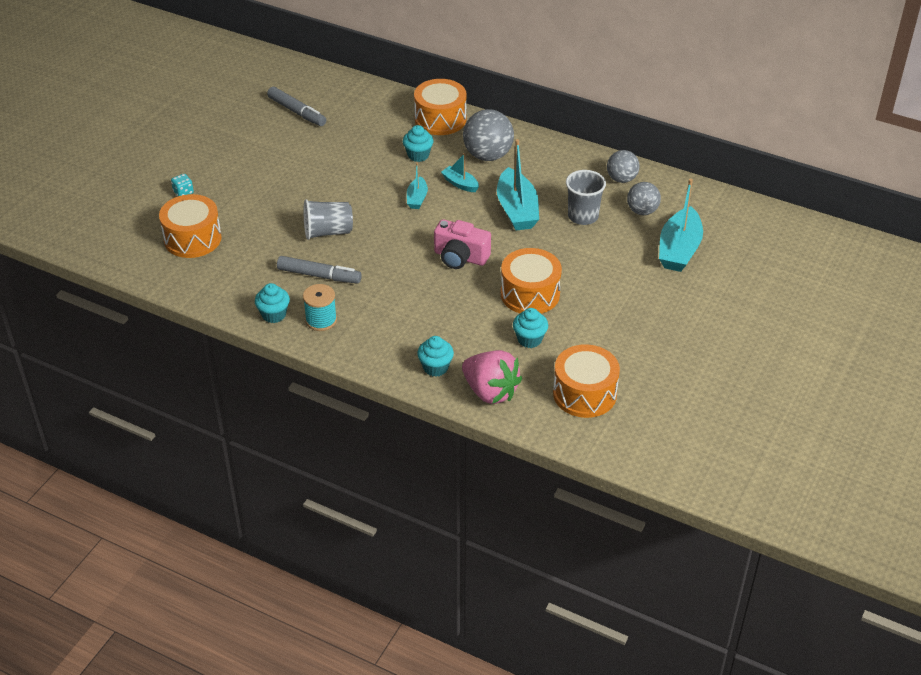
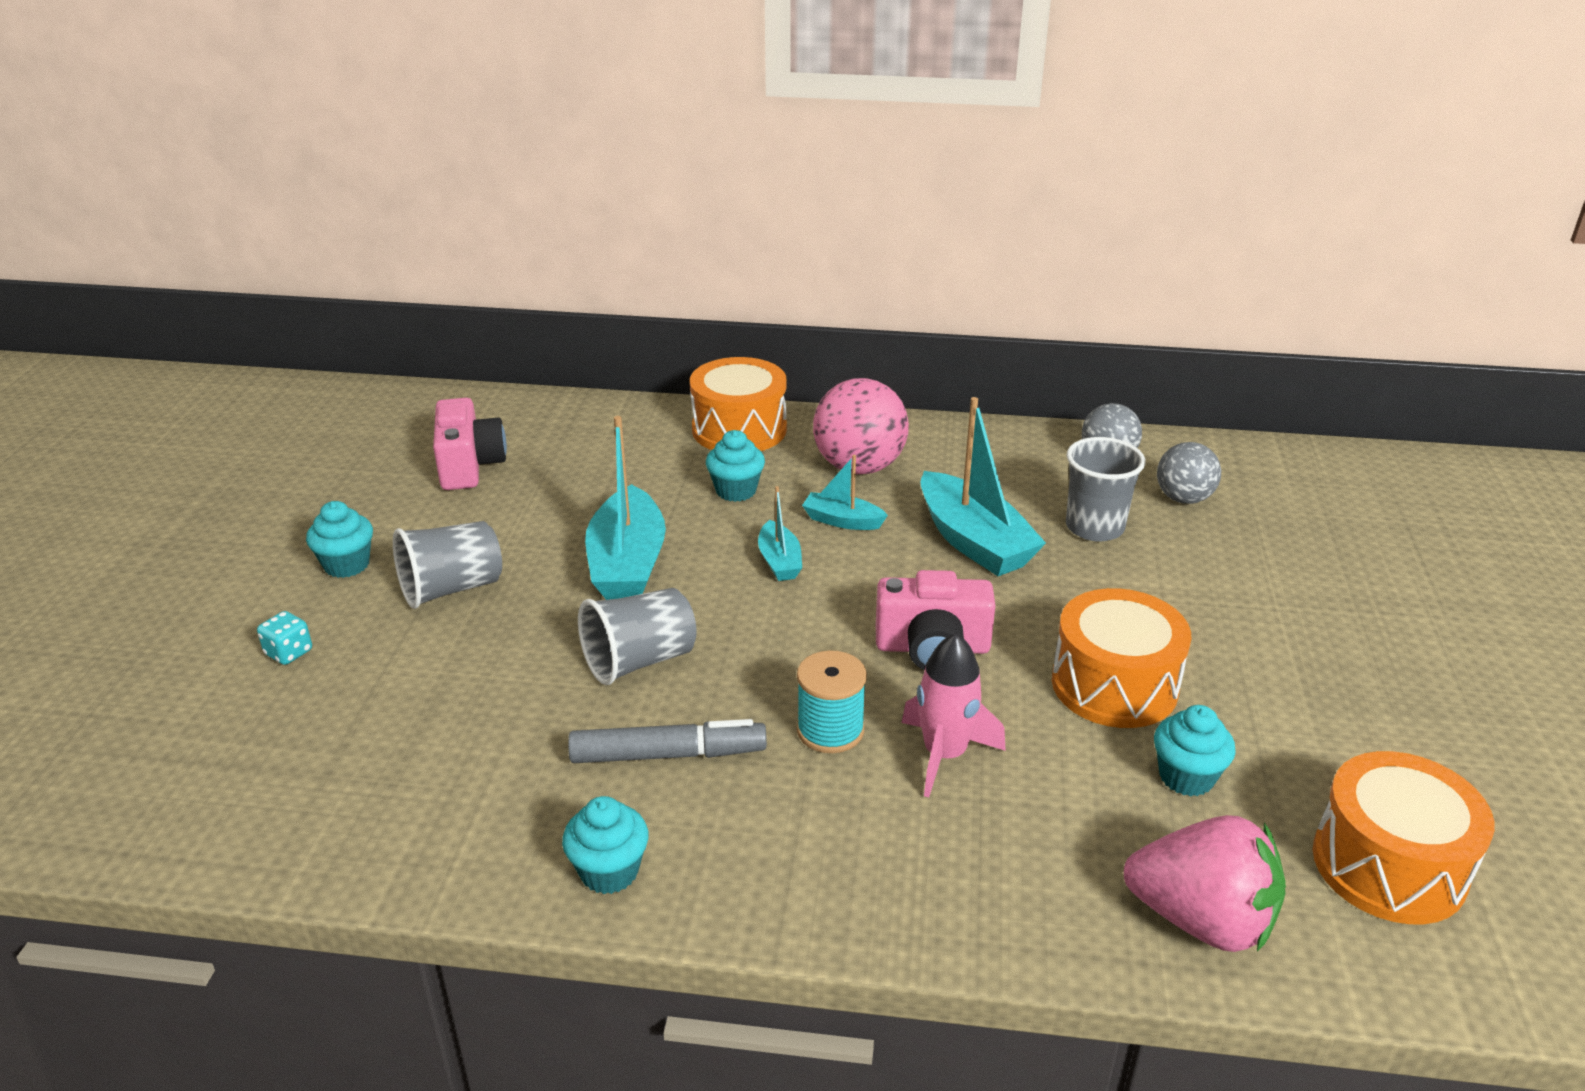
camera: 20 degrees left, 10 degrees down
(192, 239) = (344, 744): orange drum -> none
(262, 177) = (451, 589): none -> grey cup
(297, 112) = (469, 465): grey marker -> pink camera
(321, 320) = (725, 855): turquoise spool -> turquoise spool (830, 730)
(433, 304) = (944, 755): none -> pink rocket
(435, 367) = (1045, 896): turquoise cupcake -> turquoise cupcake (347, 565)
(488, 155) = (859, 467): grey ball -> pink ball
(679, 250) = (1298, 545): turquoise boat -> turquoise boat (627, 564)

